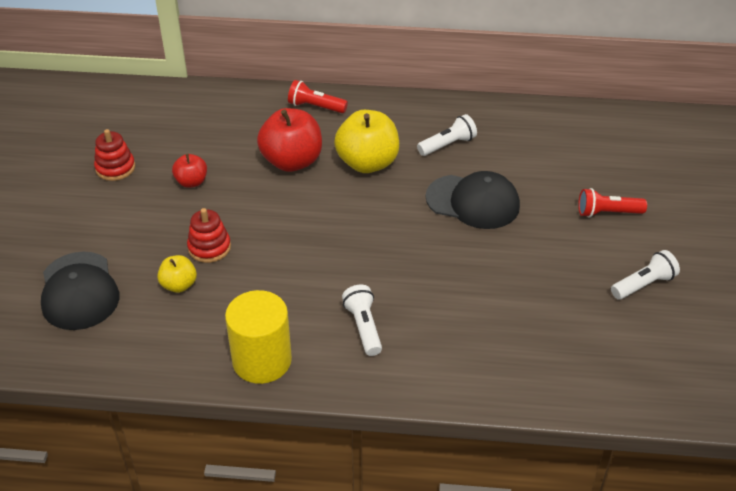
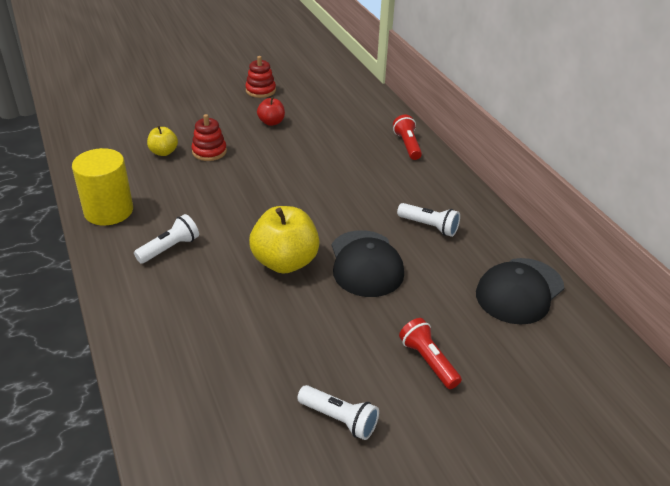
camera: 60 degrees right, 5 degrees down
(79, 291) = (135, 118): black cap -> black cap (519, 291)
(292, 161) = (332, 155): red apple -> none
(367, 163) = (363, 191): yellow apple -> yellow apple (285, 262)

